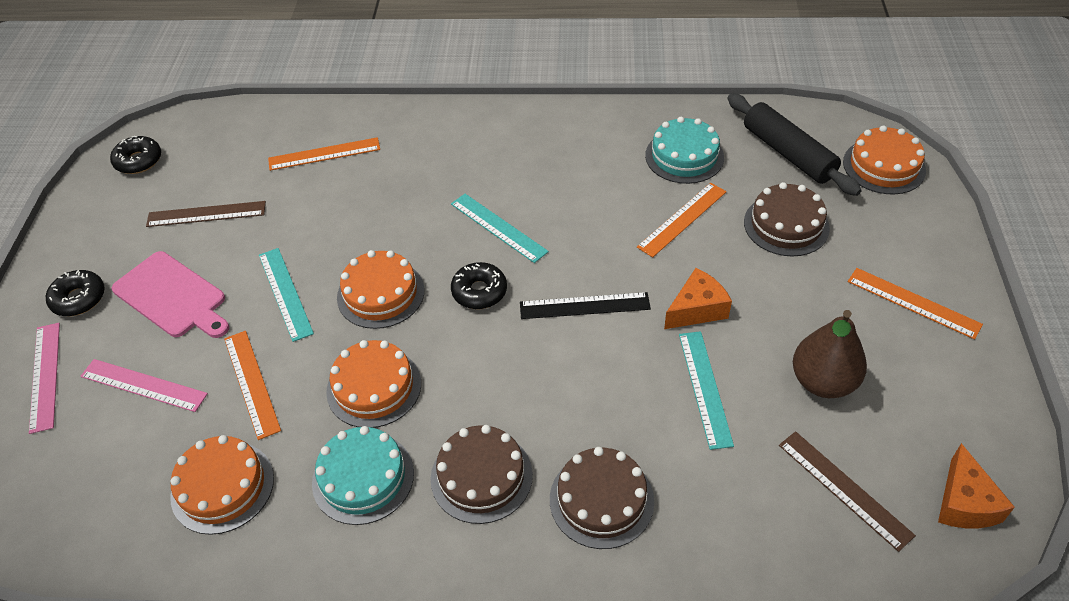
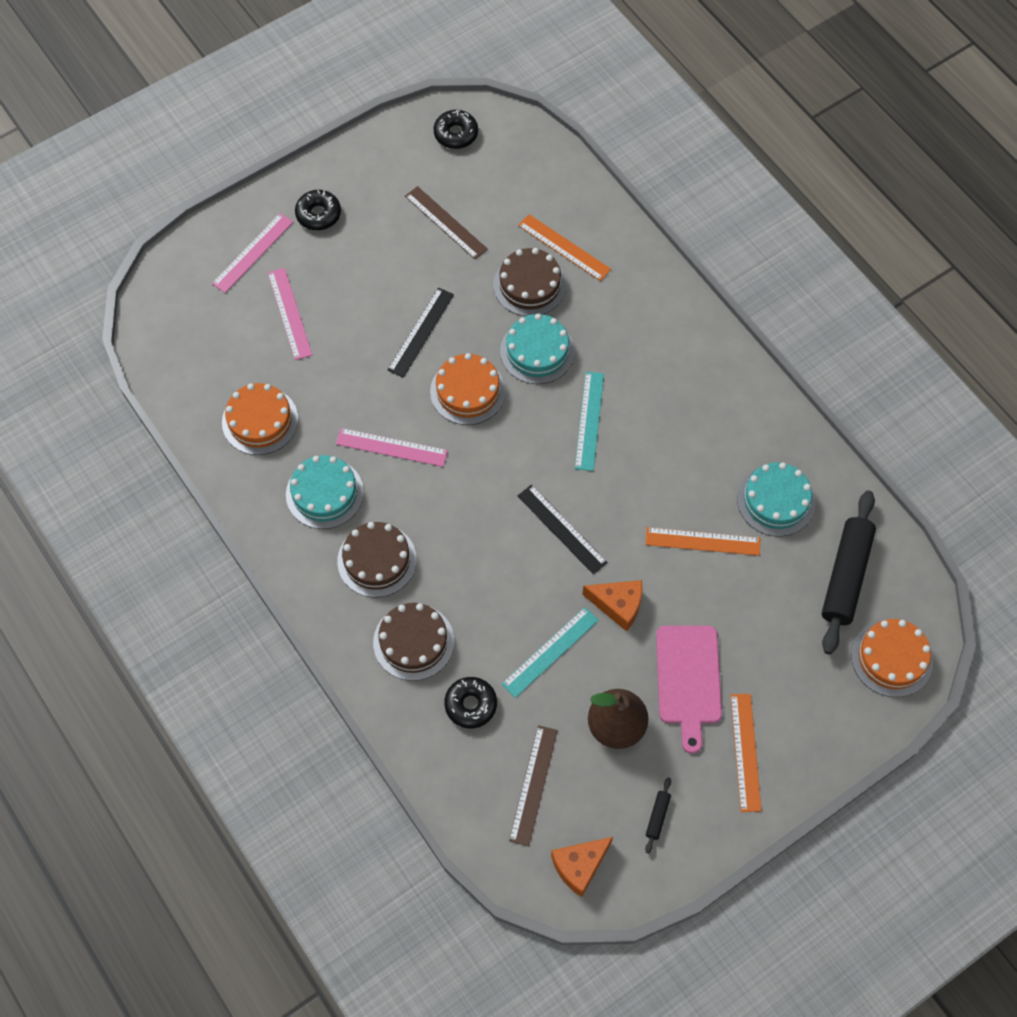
camera: 50 degrees right, 15 degrees up
(172, 297) = (363, 267): pink cutting board -> pink cutting board (688, 680)
(252, 383) = (339, 373): orange ruler -> none
(285, 293) = (421, 332): turquoise ruler -> black ruler
(374, 387) = (391, 447): orange cake -> pink ruler
(396, 224) = (537, 351): none -> turquoise cake
(479, 291) = (520, 452): black donut -> black donut (470, 705)
(786, 225) = (757, 619): brown cake -> brown cake (529, 285)
(943, 404) = (657, 816): none -> black rolling pin

